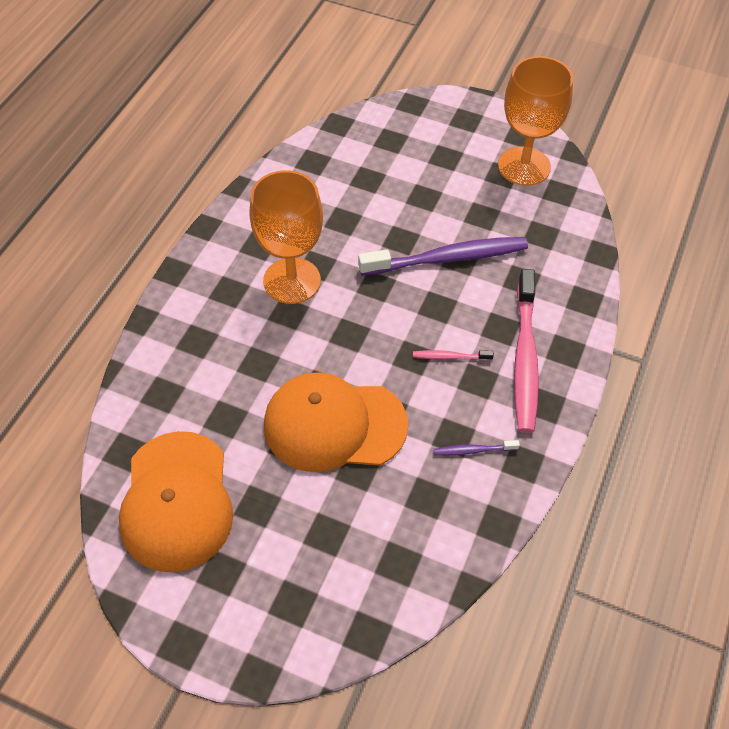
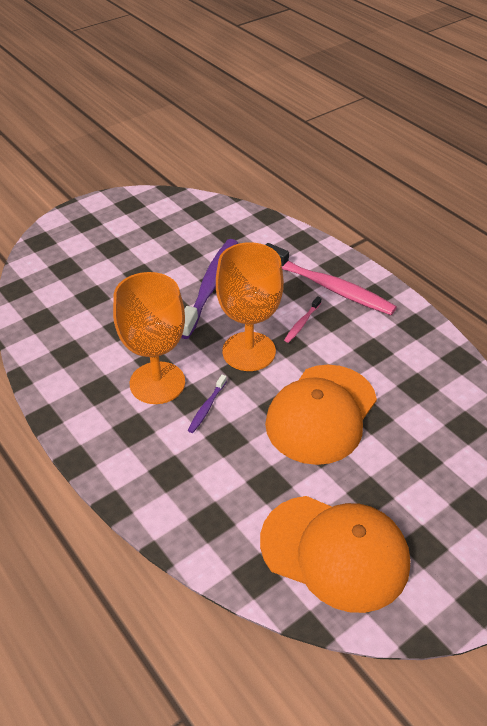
camera: 60 degrees left, 10 degrees down
(473, 450) = (391, 346): purple toothbrush -> purple toothbrush (207, 407)
(524, 166) = (159, 215): orange goblet -> orange goblet (249, 351)

